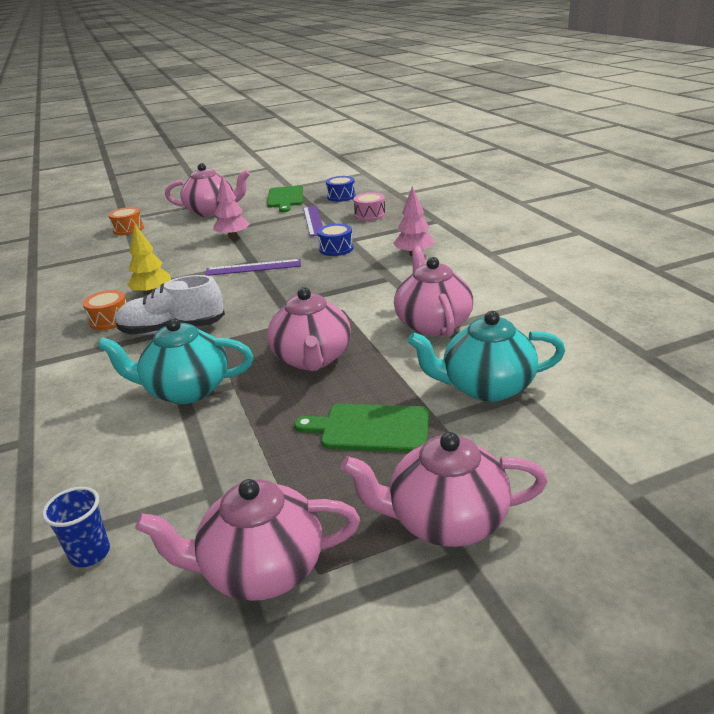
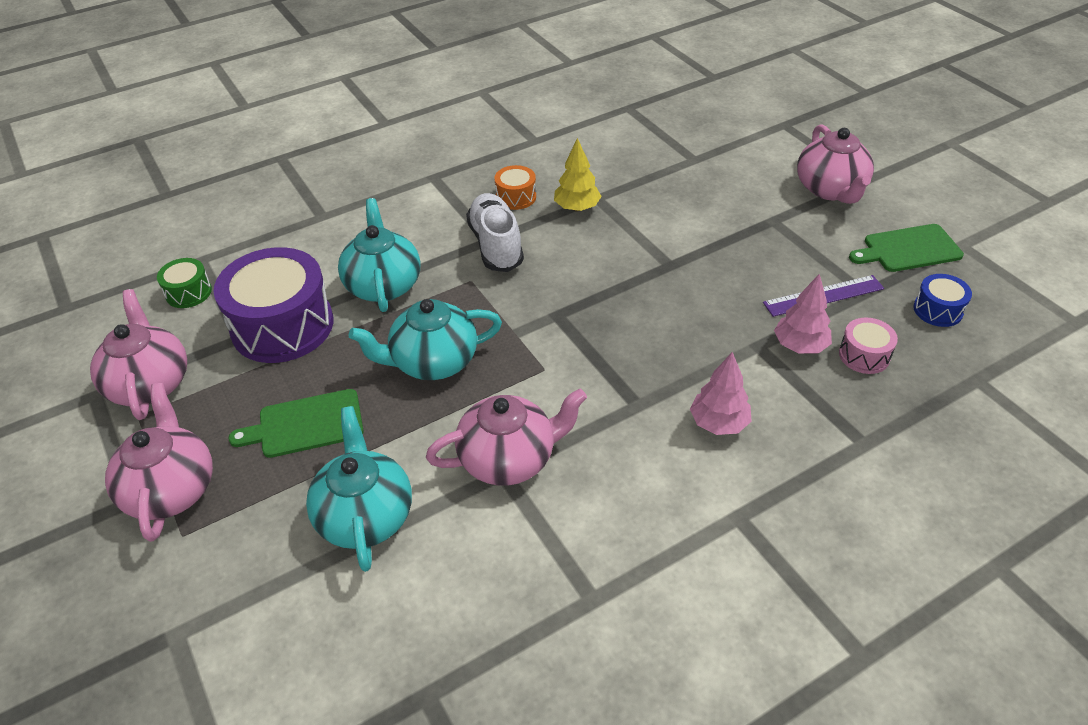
camera: 80 degrees right, 15 degrees up
(90, 553) = (188, 292): blue cup -> green drum
(128, 229) = (750, 137): orange drum -> none
(211, 457) = (282, 326): none -> purple drum
(233, 236) = (745, 230): pink tree -> pink tree (800, 346)
(253, 267) = (652, 270): purple ruler -> none
(312, 359) = (433, 362): pink teapot -> turquoise teapot
(336, 249) = (723, 336): blue drum -> none
(370, 428) = (305, 424): green cutting board -> green cutting board turned 105 degrees counterclockwise

